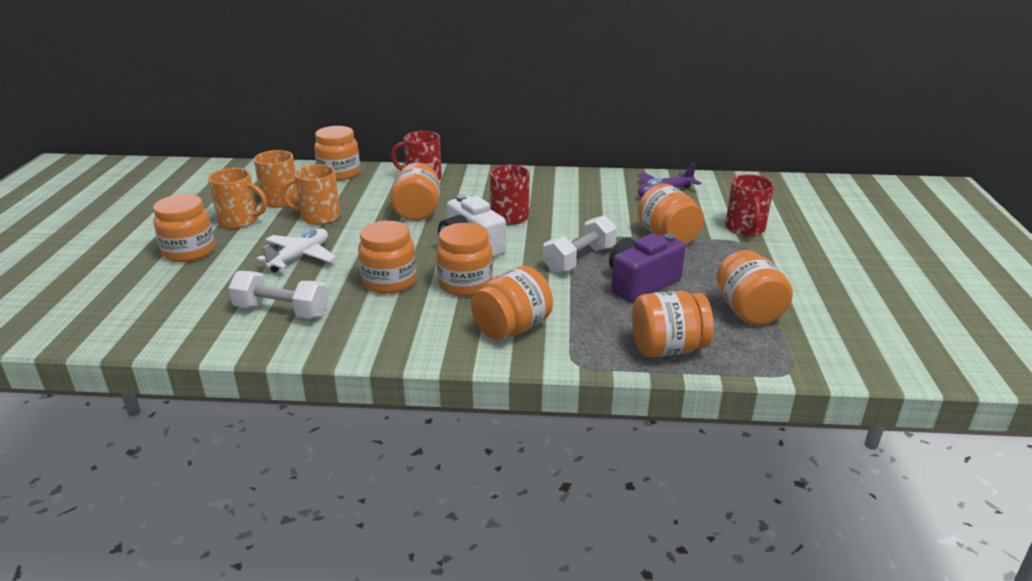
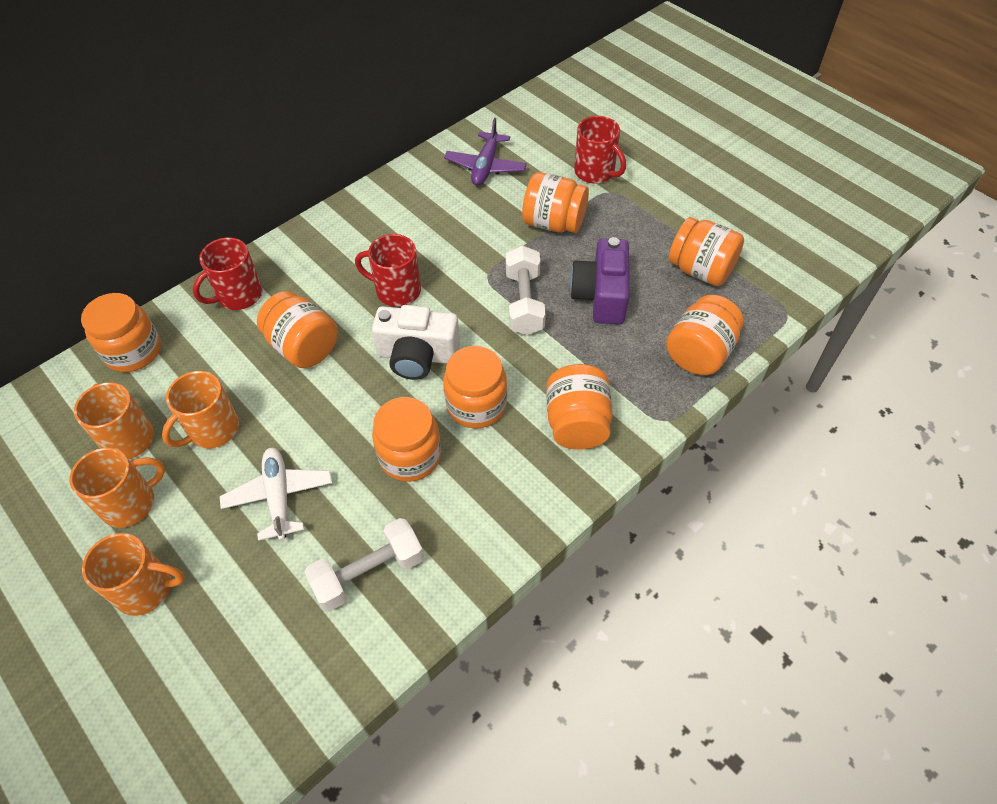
camera: 45 degrees left, 25 degrees up
(189, 252) = (146, 589): orange jar -> orange mug

